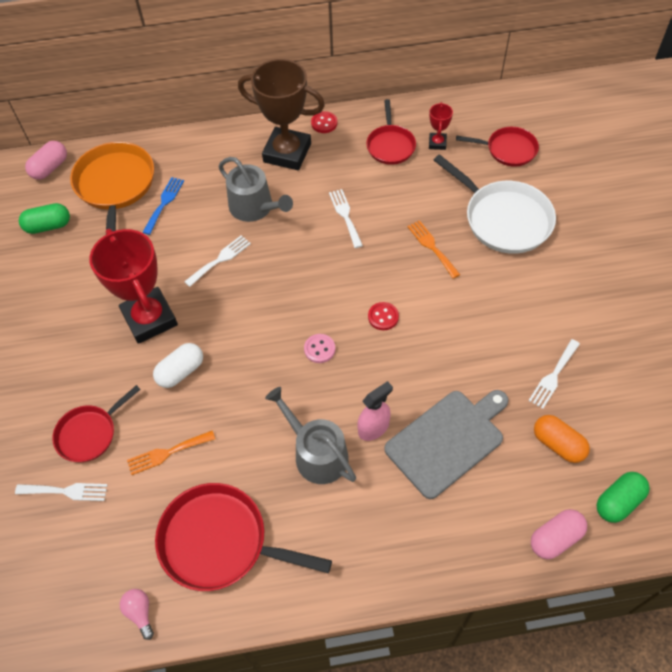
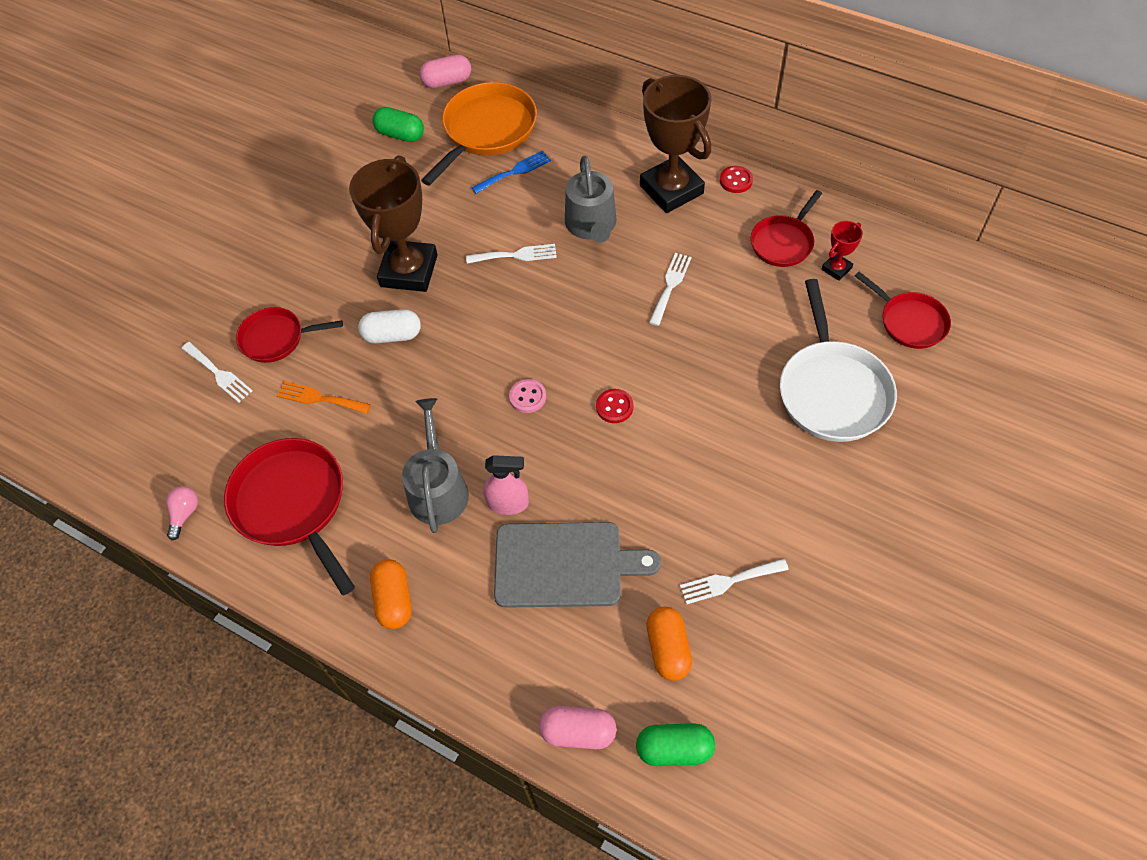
camera: 40 degrees right, 0 degrees up
(150, 318) = (409, 271): red trophy -> brown trophy
(358, 550) = (394, 600): none -> orange capsule
(432, 247) = (728, 371): orange fork -> none

